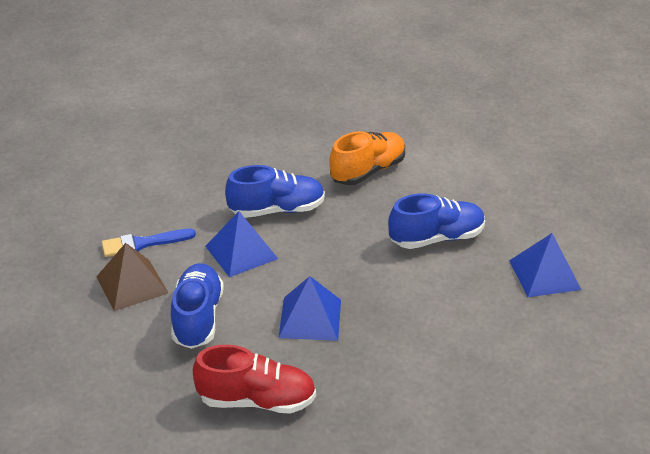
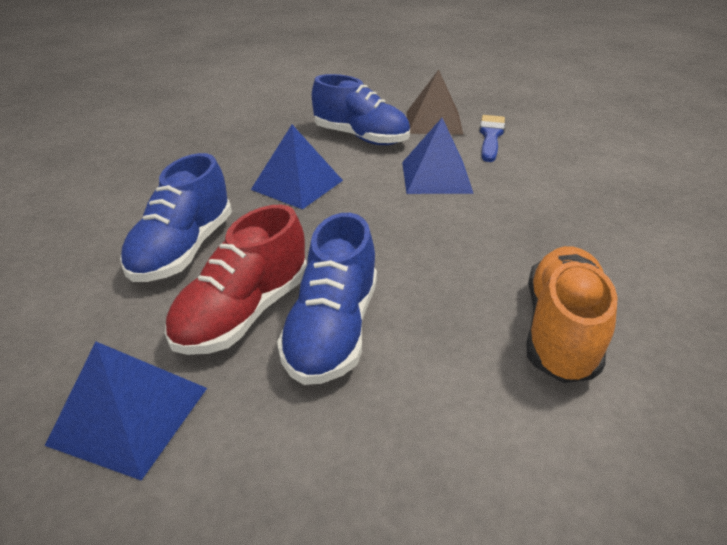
camera: 120 degrees right, 0 degrees up
(257, 400) = (238, 138): red shoe -> red shoe (244, 312)
(277, 210) = (500, 217): blue shoe -> blue shoe (184, 249)
(368, 171) = (560, 330): orange shoe -> orange shoe turned 150 degrees counterclockwise

